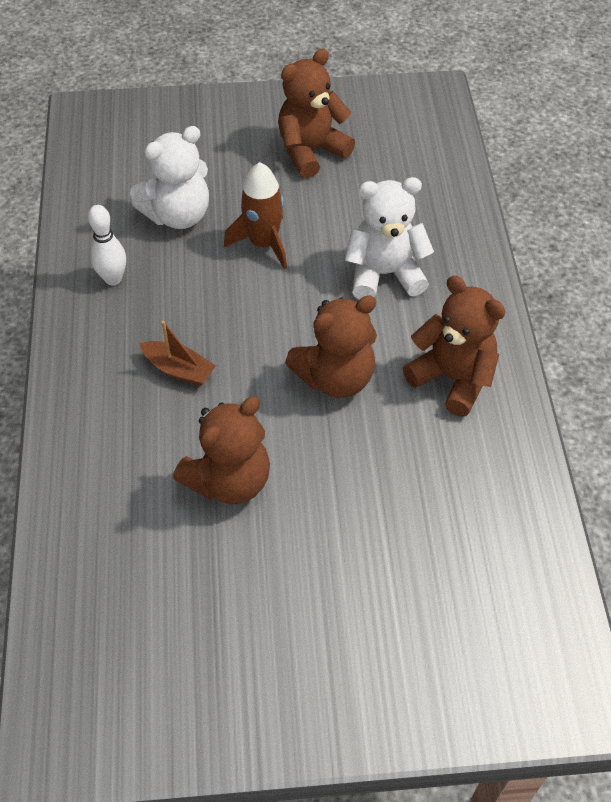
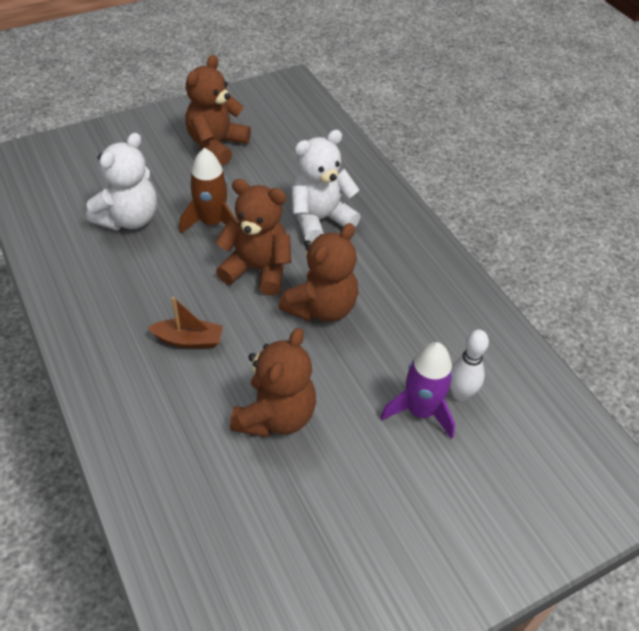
camera: 25 degrees left, 5 degrees down
(113, 279) = (95, 283): white bowling pin -> white bowling pin (460, 394)
(385, 528) = (420, 411): none -> purple rocket
(452, 378) = (411, 281): brown teddy bear -> brown teddy bear (258, 269)

